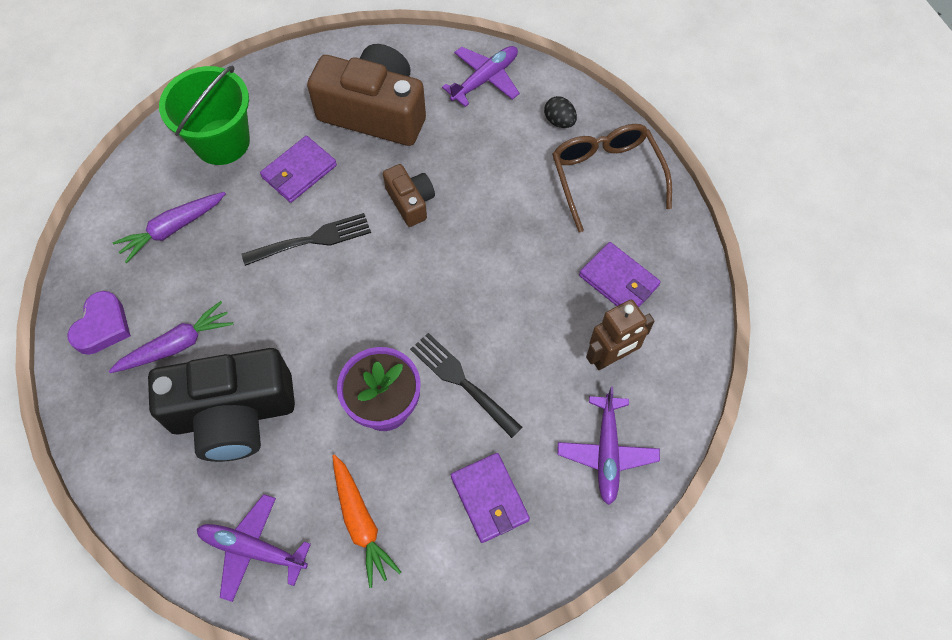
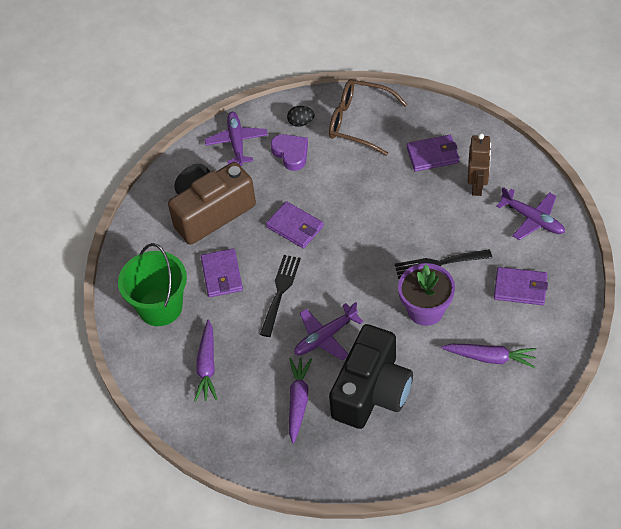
camera: 50 degrees left, 10 degrees down
(103, 326) = (251, 438): purple heart -> purple heart (291, 153)
(253, 549) = (468, 420): purple plane -> purple plane (325, 337)
(361, 522) = (490, 357): orange carrot -> purple carrot
(410, 201) = (295, 227): brown camera -> purple wallet

